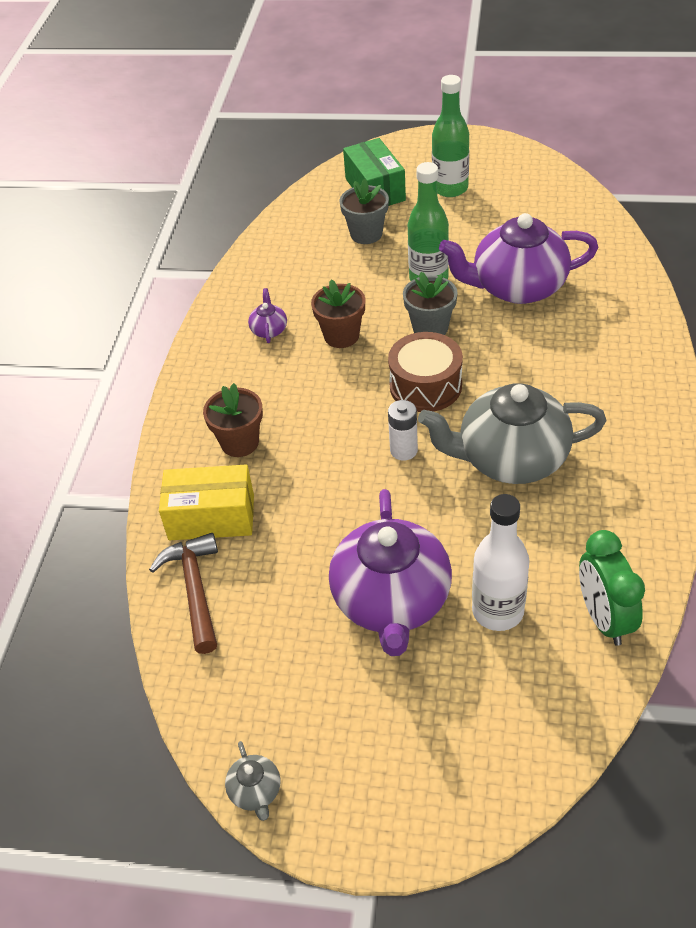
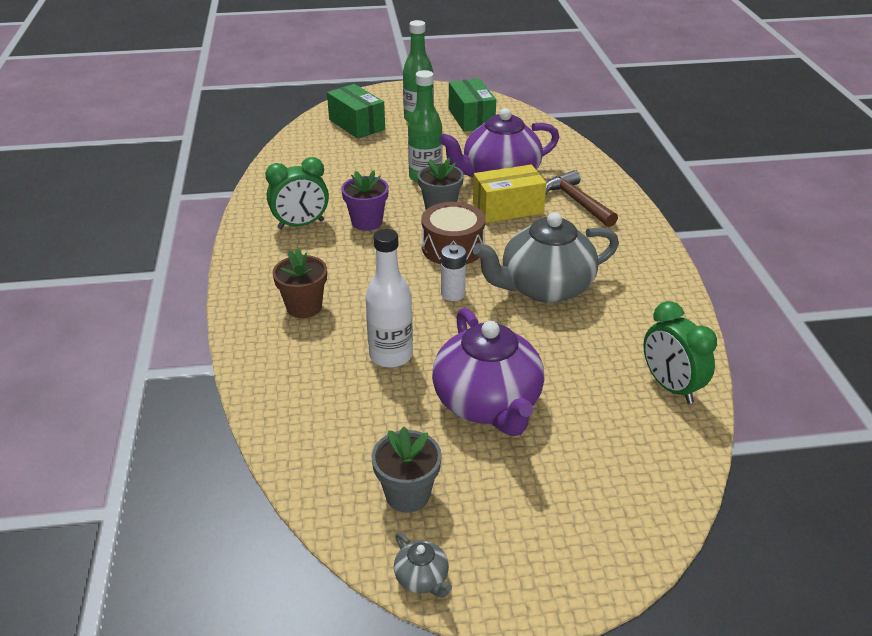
camera: 20 degrees left, 10 degrees down
(195, 589) = (302, 424): brown hammer -> brown hammer (576, 201)
(211, 517) = (298, 366): yellow box -> yellow box (507, 208)
(269, 330) = (301, 224): purple teapot -> green clock
(341, 336) = (367, 222): brown flower pot -> purple flower pot
(366, 234) = (361, 153): grey flower pot -> grey flower pot (407, 494)
(498, 611) = (582, 396): white bottle -> white bottle (391, 355)
(514, 193) = (471, 118): none -> green box

